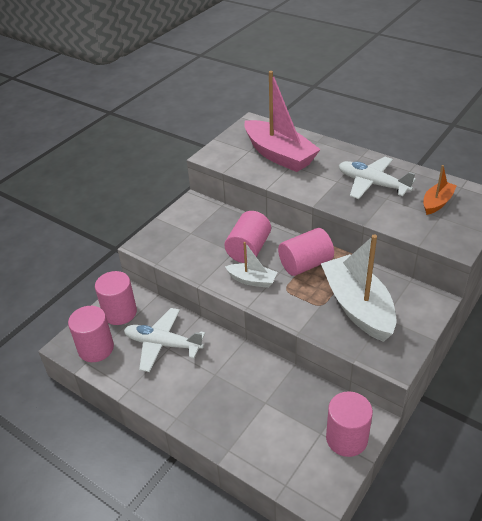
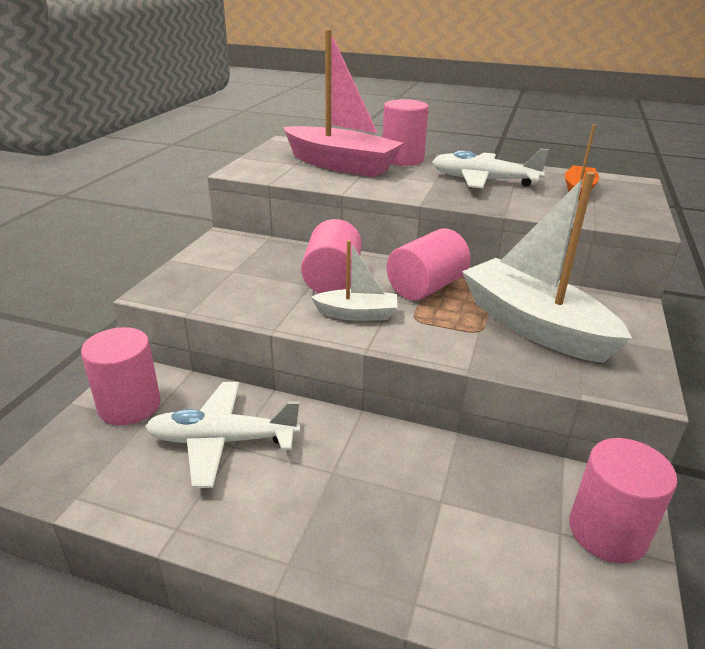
camera: 20 degrees left, 10 degrees down
(96, 348) = (93, 469): pink cylinder -> pink cylinder (402, 159)

